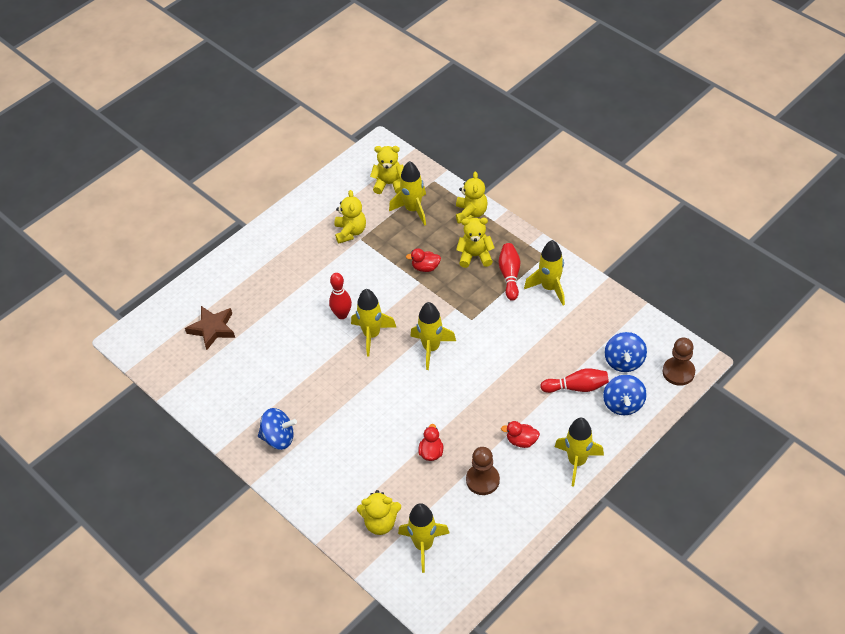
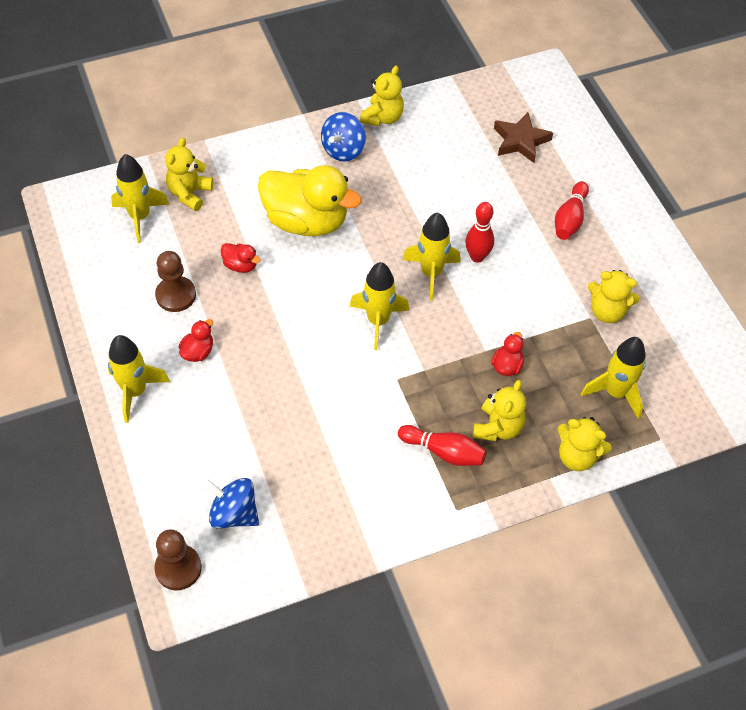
camera: 110 degrees right, 5 degrees up
(365, 430) = (306, 221): none -> yellow duck
(389, 184) = (676, 385): yellow teddy bear -> yellow teddy bear (382, 117)
(549, 288) = (398, 488): yellow rocket -> none
(577, 387) = (231, 442): red bowling pin -> red bowling pin (570, 219)
(623, 404) = (175, 479): blue spinning top -> none

